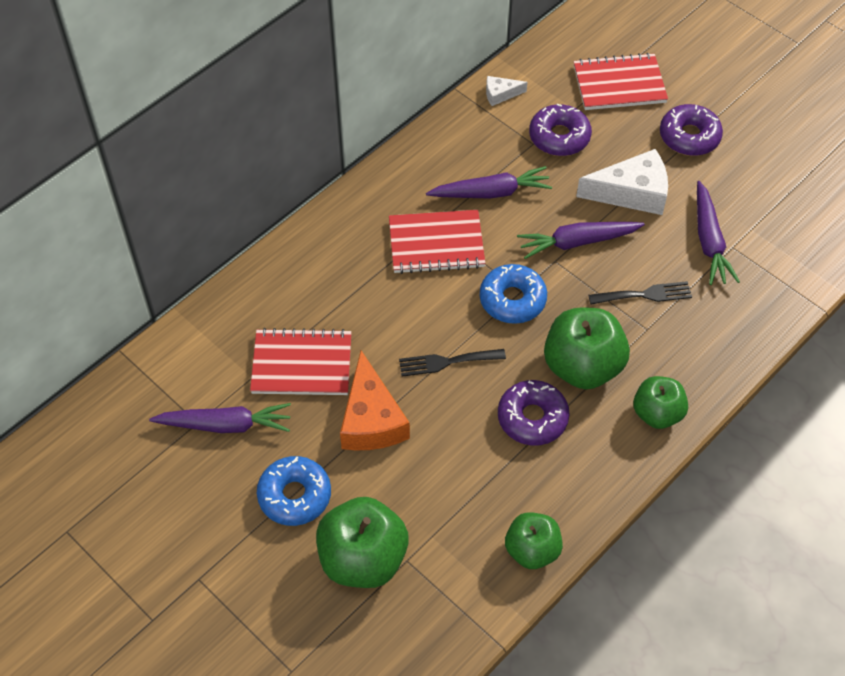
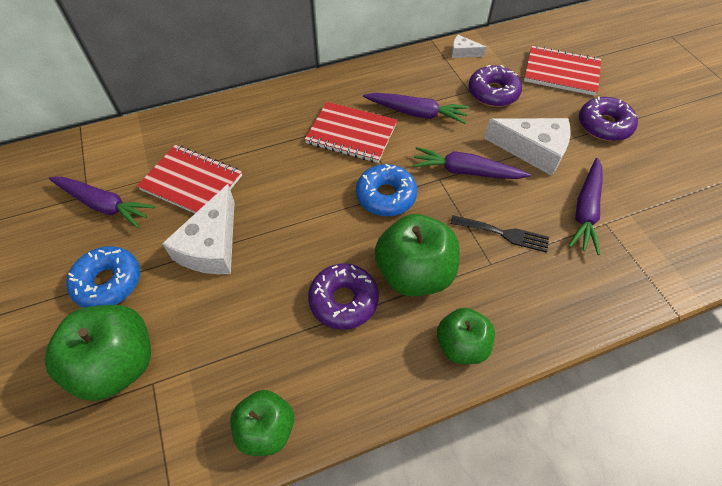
camera: 25 degrees right, 0 degrees up
(371, 419) = (211, 245): orange cheese -> white cheese
(446, 362) = (301, 224): black fork -> none

